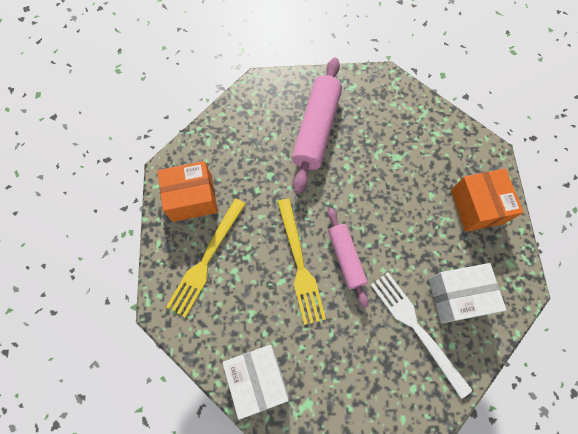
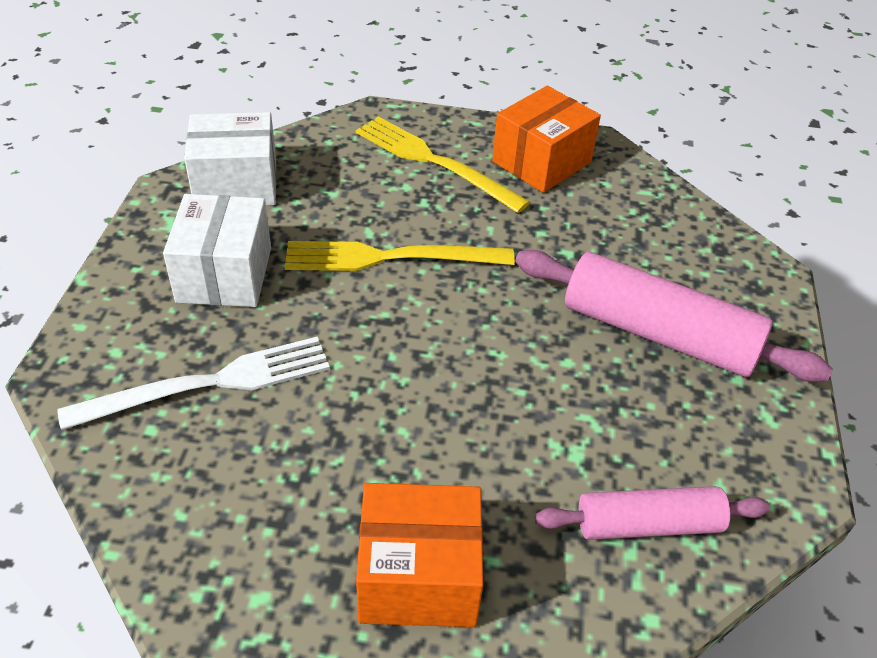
camera: 100 degrees right, 25 degrees down
(192, 198) = (541, 162): orange box -> orange box turned 45 degrees clockwise
(346, 258) = (378, 317): pink rolling pin -> pink rolling pin (648, 524)
(457, 296) = (237, 468): white box -> white box (224, 274)

